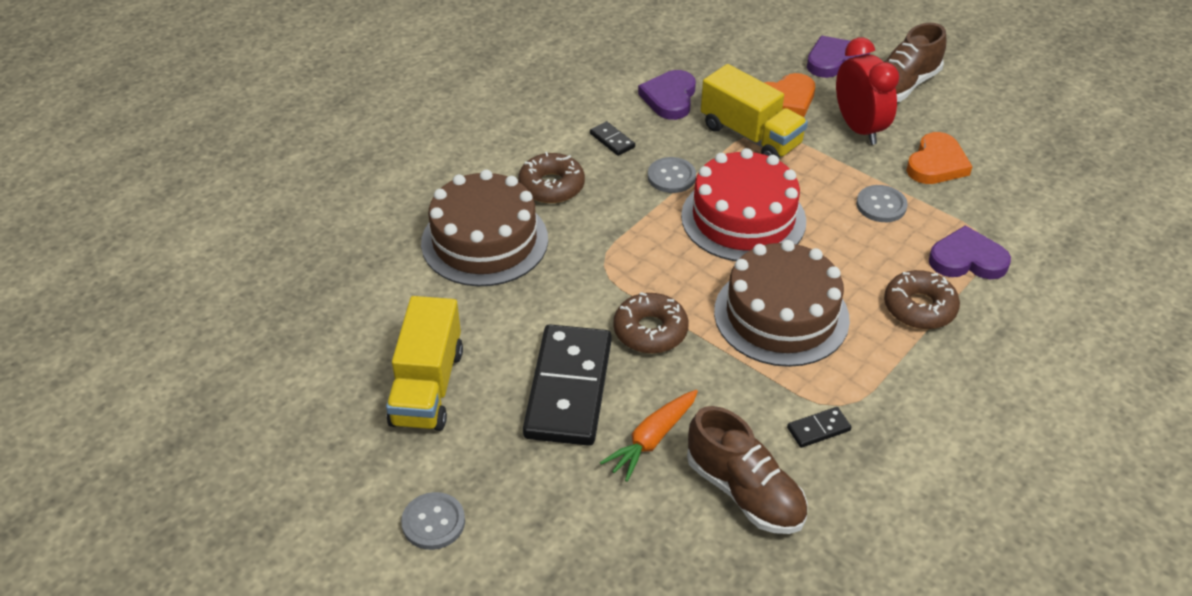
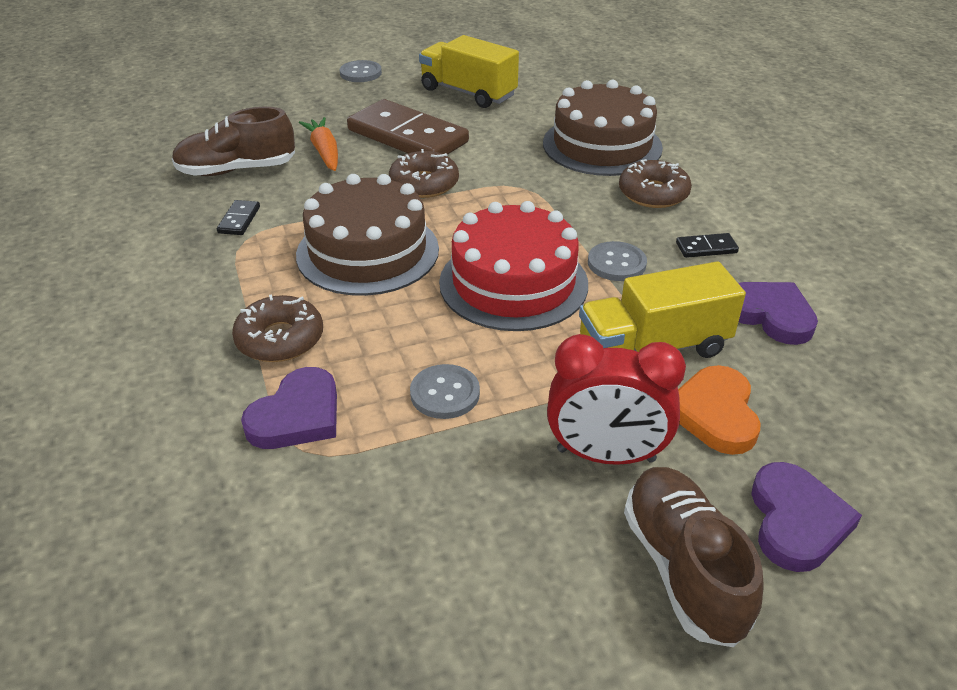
camera: 120 degrees right, 5 degrees down
(569, 388) = (407, 136): black domino -> brown domino
(936, 164) = (475, 494): orange heart -> none

